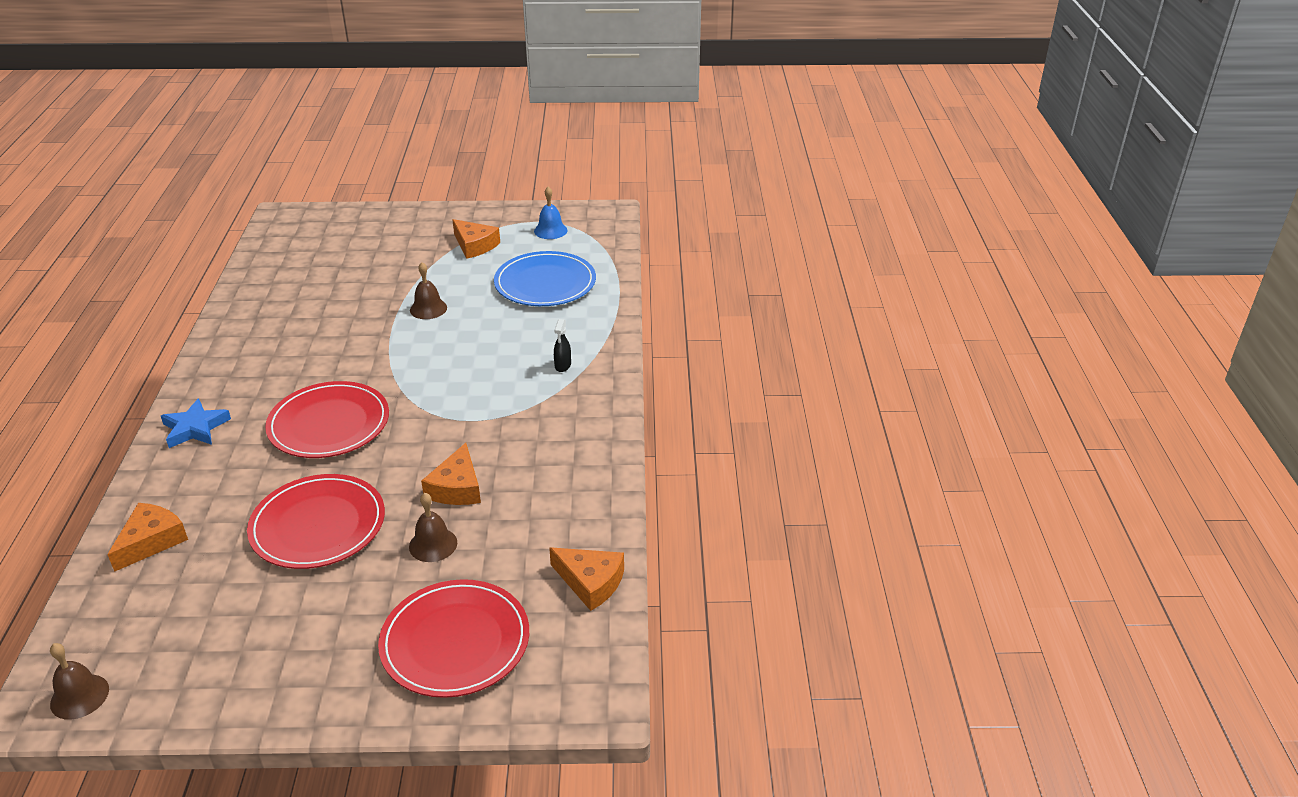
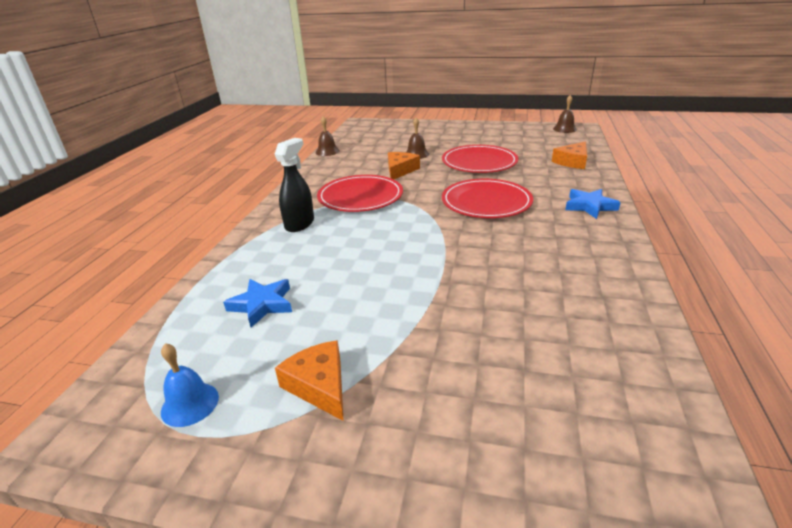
camera: 165 degrees left, 5 degrees down
(428, 309) = (403, 286): brown bell -> brown bell (327, 151)
(455, 642) = (410, 133): red plate -> red plate (360, 197)
(545, 283) = (262, 304): blue plate -> blue star
(562, 365) = (300, 224): black spray bottle -> black spray bottle, size x1.87
(590, 582) = (346, 142): orange cheese -> none

